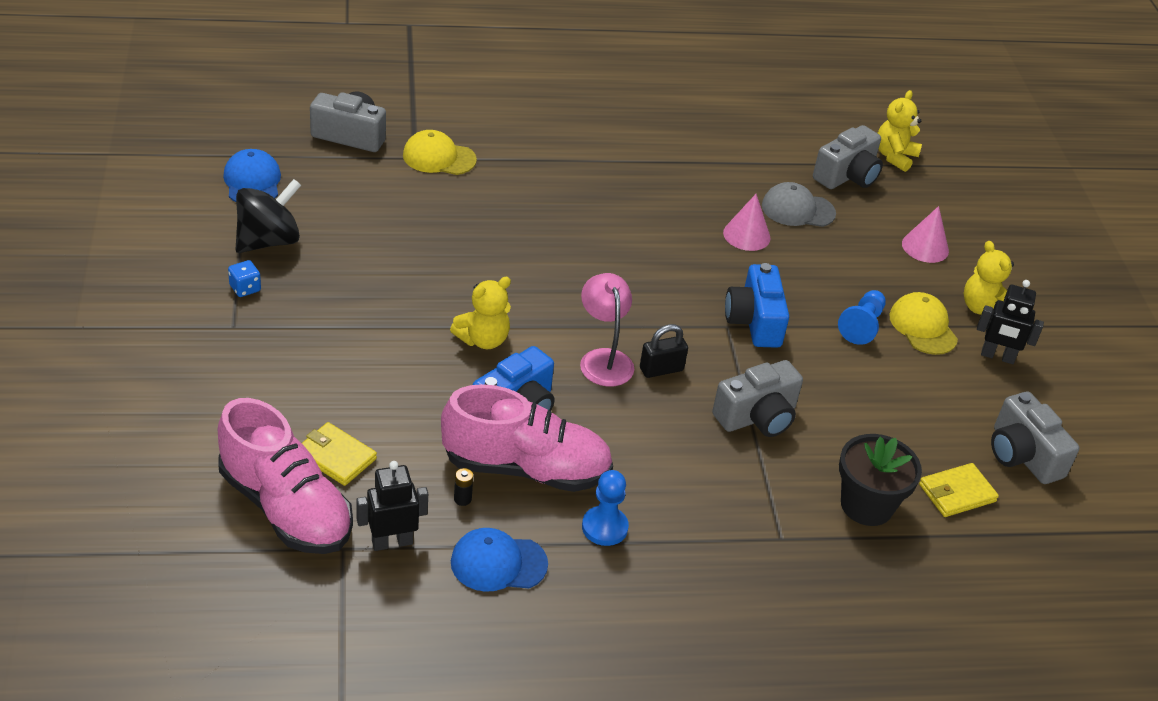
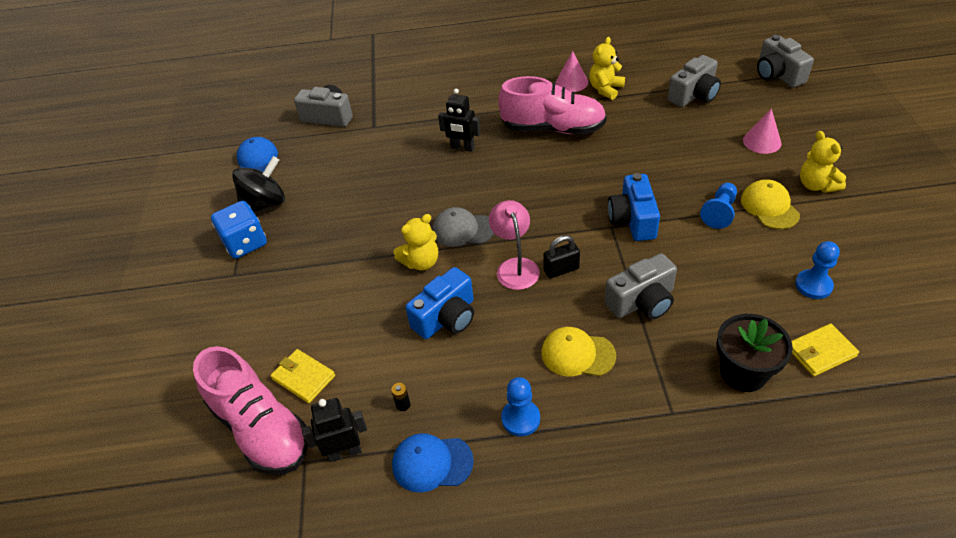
camera: 10 degrees right, 5 degrees up
(245, 288) = (245, 243): blue dice -> blue dice, size x2.01
(439, 157) = (390, 124): yellow cap -> yellow cap (577, 354)
(526, 468) = (455, 370): pink shoe -> pink shoe (553, 128)
(746, 235) = (621, 151): pink cone -> pink cone (571, 82)
(797, 209) = (658, 126): grey cap -> grey cap (463, 230)
(894, 157) = (728, 76): yellow teddy bear -> yellow teddy bear (605, 89)
(960, 421) = (813, 285): none -> blue pawn
(997, 356) = (835, 224): black robot -> black robot (462, 148)
(1022, 455) = (872, 310): grey camera -> grey camera (778, 75)

